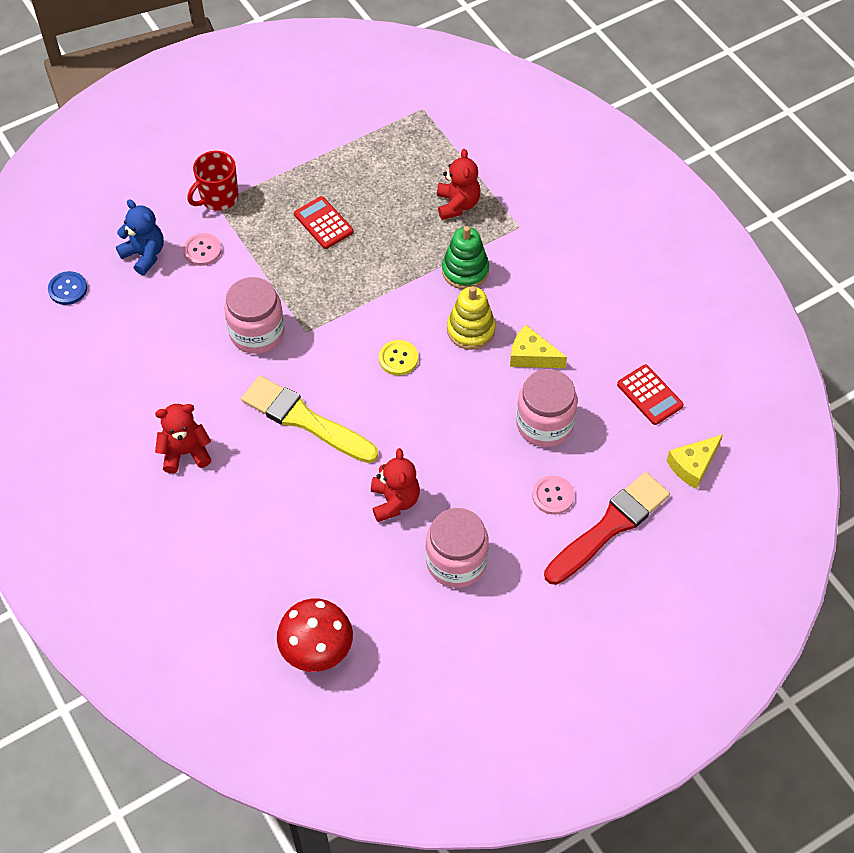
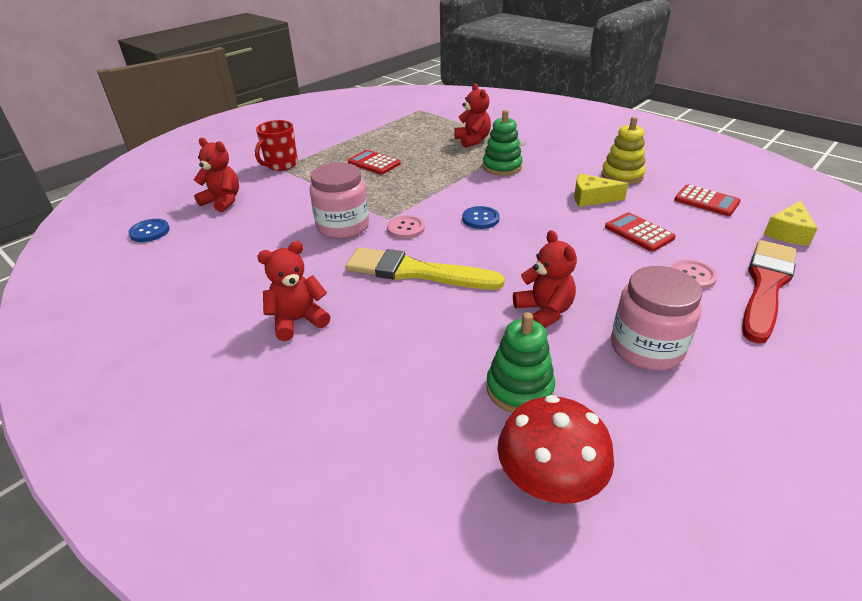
camera: 15 degrees left, 20 degrees down
(144, 255) = (223, 201): blue teddy bear -> red teddy bear
(202, 250) = (275, 191): pink button -> pink button (406, 228)
(335, 572) = (519, 388): none -> green stacking toy
(398, 358) = (480, 219): yellow button -> blue button
(471, 330) = (530, 193): yellow stacking toy -> yellow stacking toy (622, 175)
(544, 424) = (639, 233): pink jar -> red calculator

